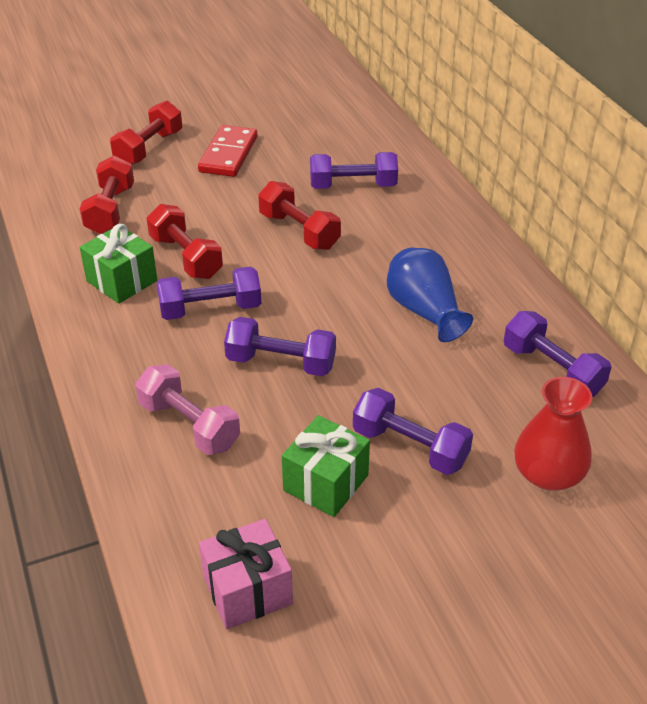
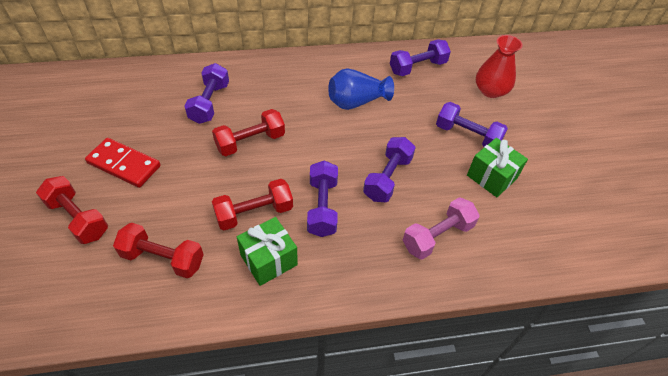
camera: 80 degrees left, 10 degrees up
(247, 590) = (568, 226): pink gift -> none
(410, 447) = (467, 135): purple dumbbell -> purple dumbbell turned 75 degrees clockwise

